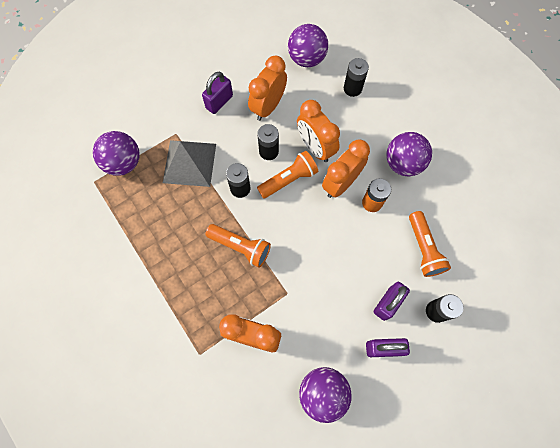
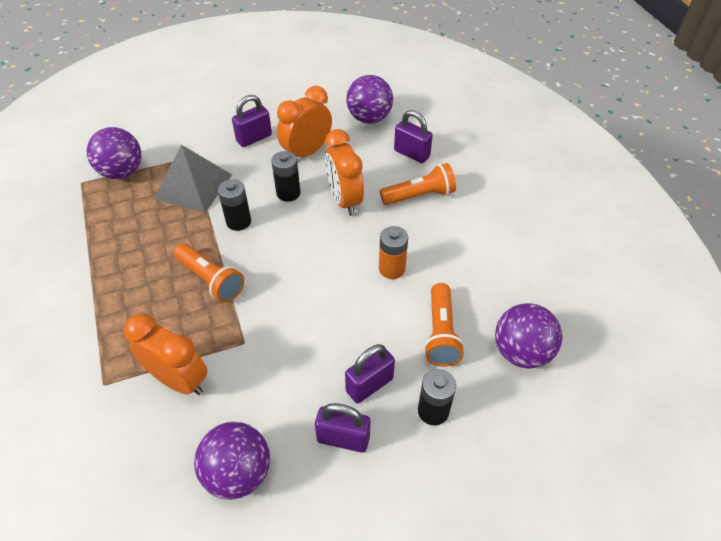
camera: 15 degrees right, 20 degrees down
(289, 179) = (299, 224): orange flashlight -> orange flashlight (419, 195)
(341, 183) = (361, 241): orange clock -> none
(352, 88) = (411, 153): black battery -> purple padlock
(403, 163) = (446, 237): purple ball -> purple ball (521, 352)

